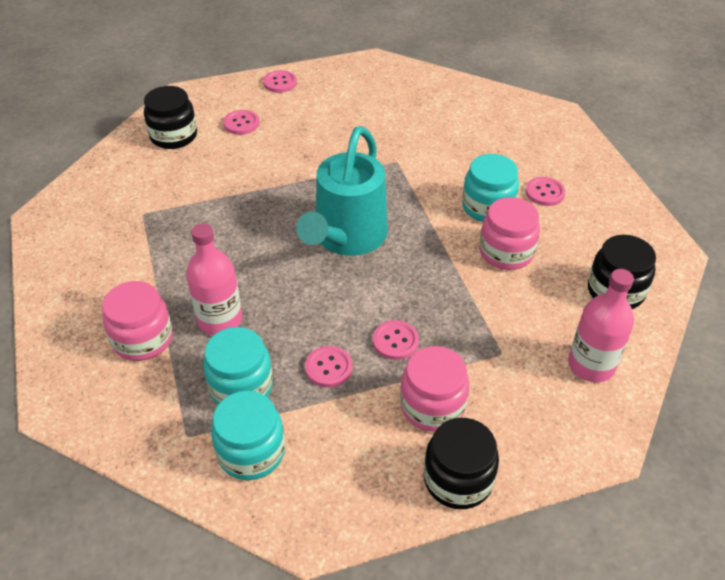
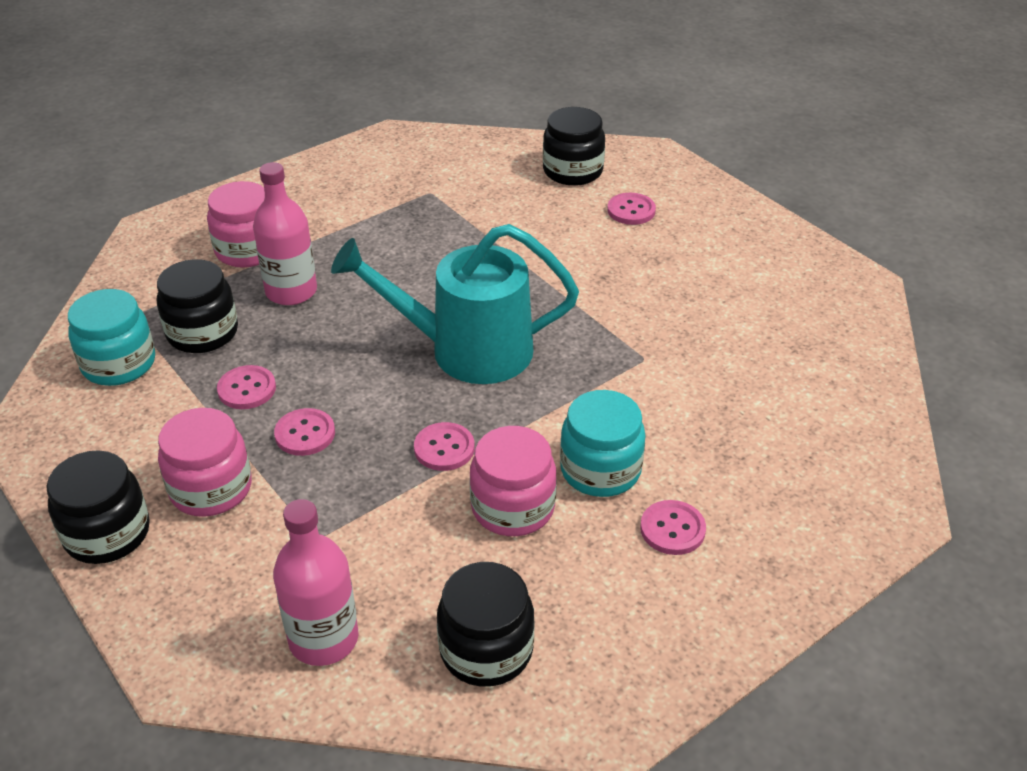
camera: 70 degrees right, 5 degrees down
(241, 386) = (202, 333): turquoise jar -> black jar
(280, 83) = (739, 216): pink button -> pink button (444, 448)

